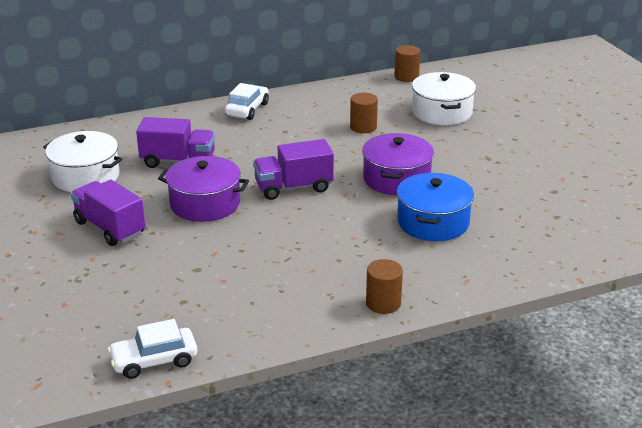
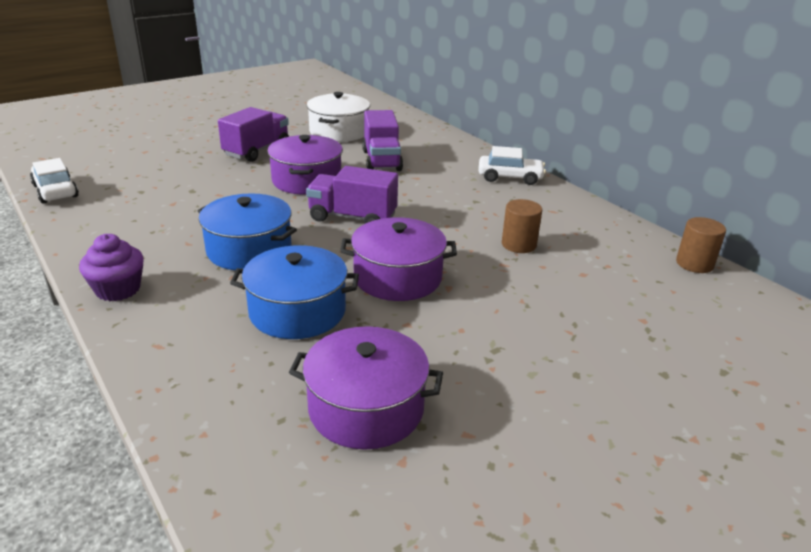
camera: 75 degrees right, 0 degrees up
(293, 187) = (352, 217): purple truck -> purple truck turned 45 degrees counterclockwise
(335, 239) = (249, 250): none -> blue pot
(383, 303) = (118, 289): brown cylinder -> purple cupcake
(442, 112) = (610, 300): white pot -> none
(539, 206) = (366, 408): none -> purple pot

